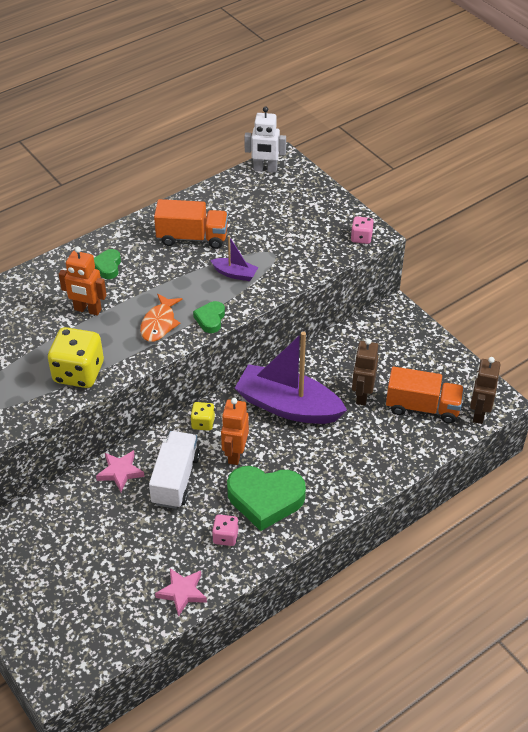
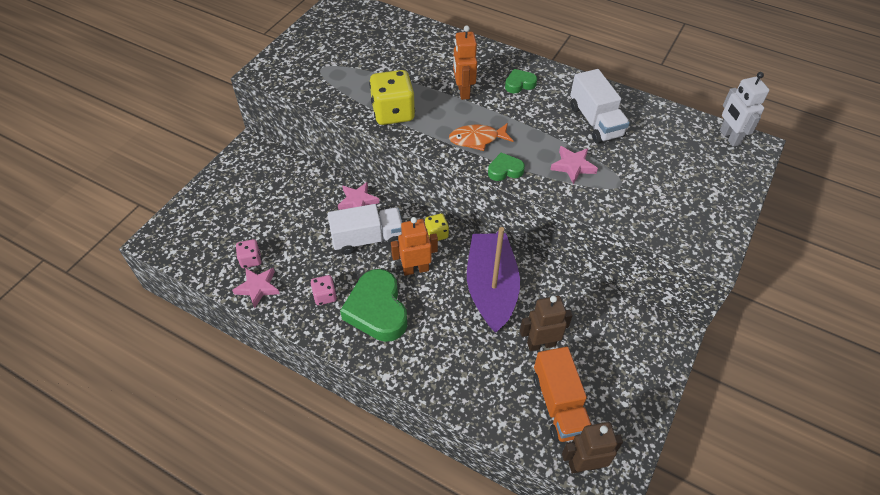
camera: 65 degrees right, 5 degrees up
(192, 237) = (595, 121): orange truck -> white truck
(235, 274) = (573, 166): purple boat -> pink star
(361, 238) = (700, 245): pink dice -> pink dice (251, 260)

